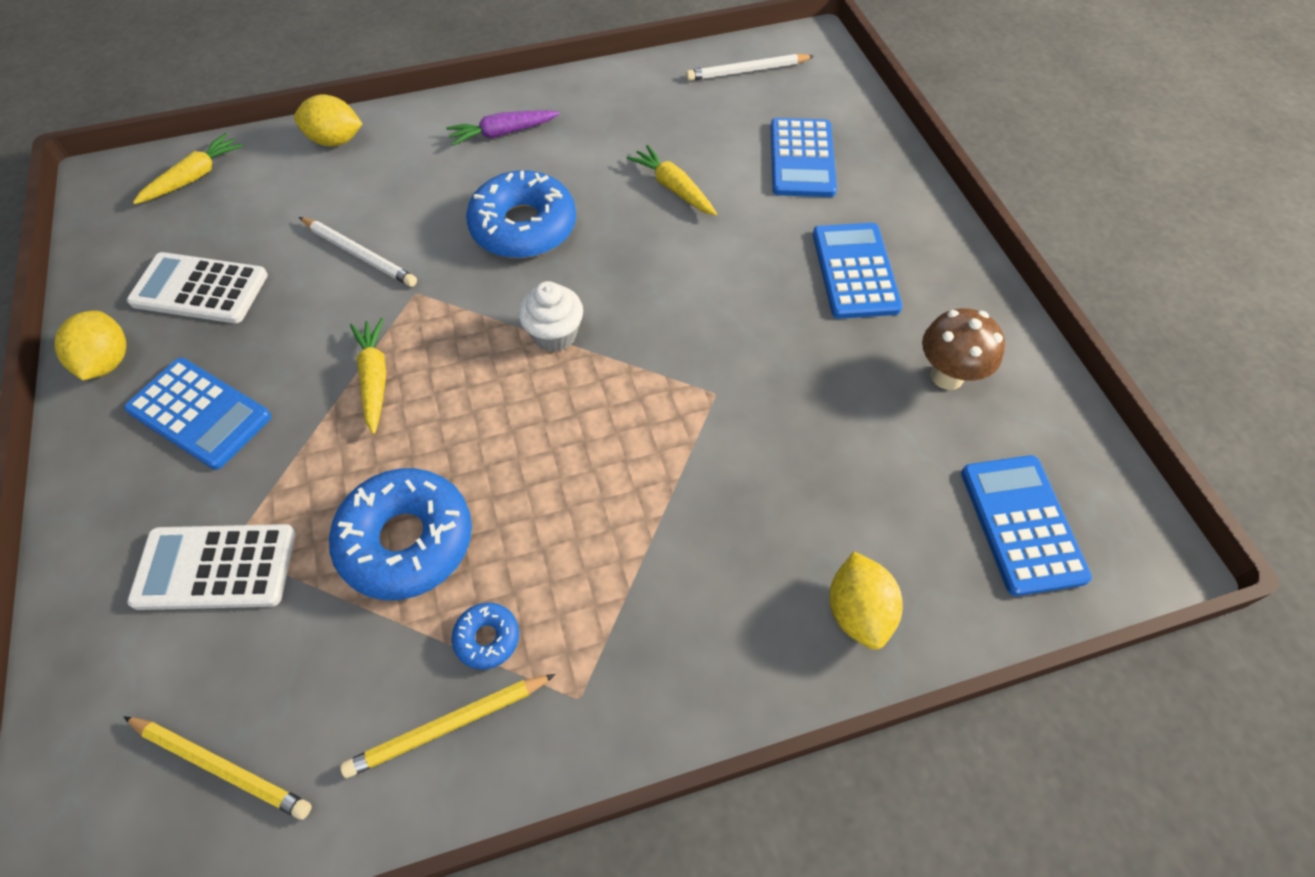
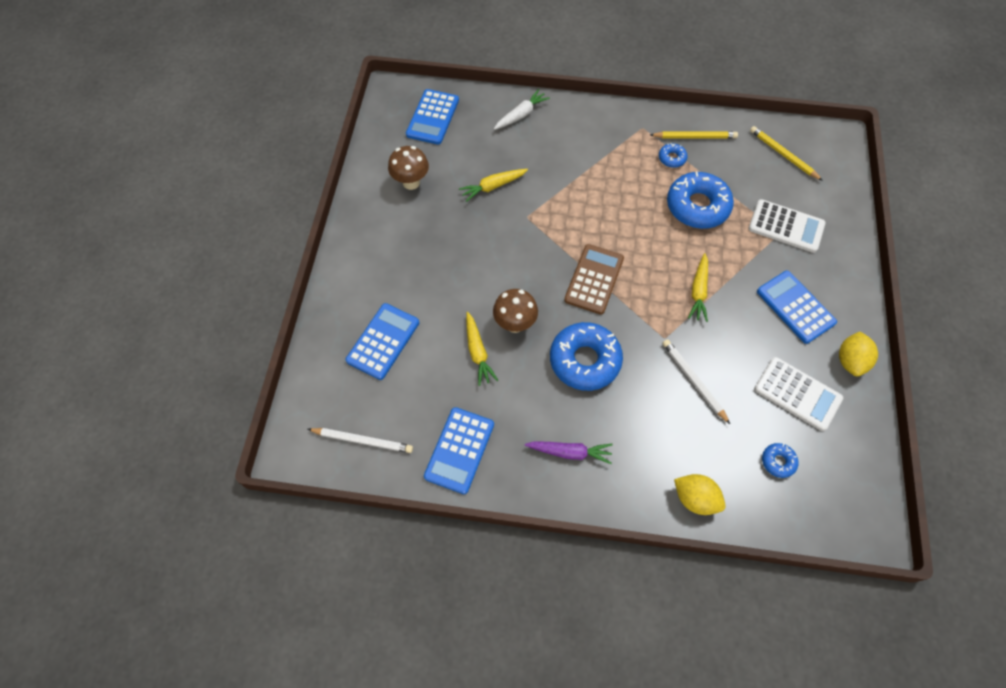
camera: 155 degrees left, 5 degrees up
(194, 177) = (804, 503): yellow carrot -> yellow carrot (493, 186)
(229, 205) = (778, 461): none -> blue donut
(554, 335) = (594, 279): white cupcake -> brown calculator
(643, 235) = (515, 324): none -> brown mushroom
(855, 271) = (411, 252): blue calculator -> blue calculator (459, 450)
(858, 611) = (521, 115): yellow lemon -> white carrot

